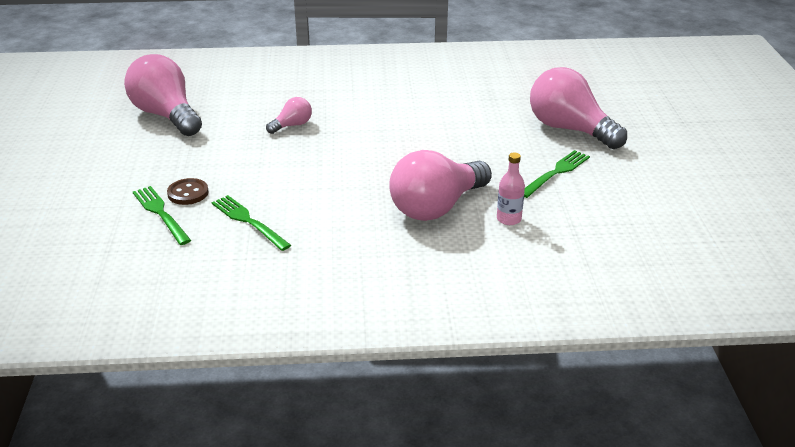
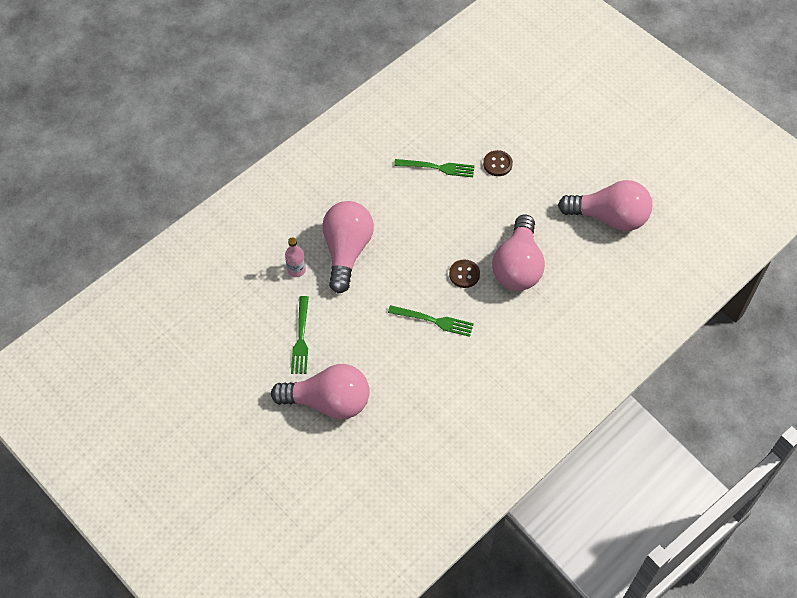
camera: 140 degrees right, 25 degrees up
(160, 213) = (491, 141): green fork -> green fork (434, 321)
(292, 125) = (518, 266): pink light bulb -> pink light bulb, size x2.11
(345, 142) = (464, 274): none -> brown button

